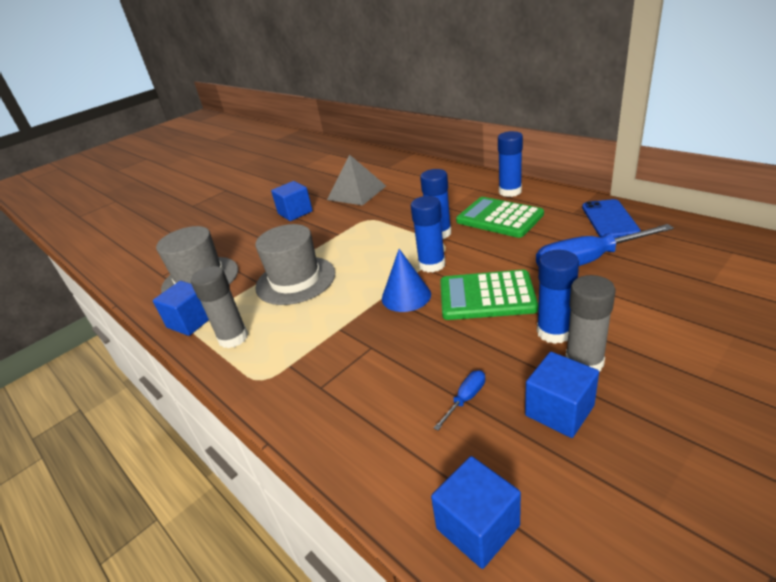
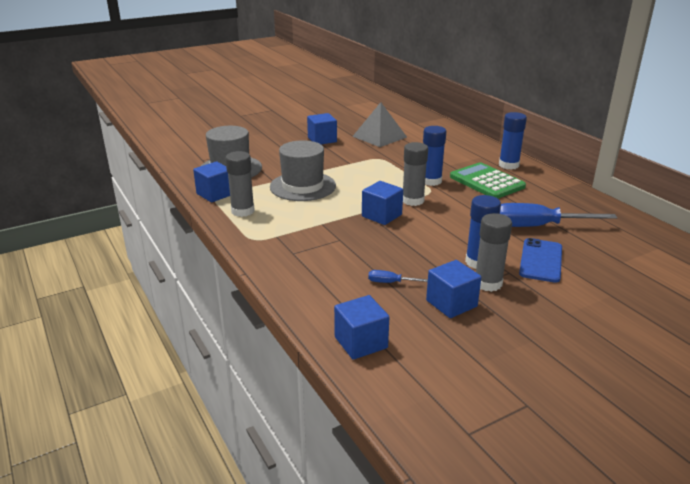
camera: 10 degrees right, 5 degrees down
(406, 296) = (381, 215): blue cone -> blue cube
(432, 265) = (413, 200): blue glue stick -> grey glue stick
(465, 399) = (390, 282): blue screwdriver -> blue screwdriver turned 135 degrees counterclockwise
(486, 296) = (442, 230): green calculator -> none
(609, 219) = (577, 203): blue phone -> blue phone (541, 260)

